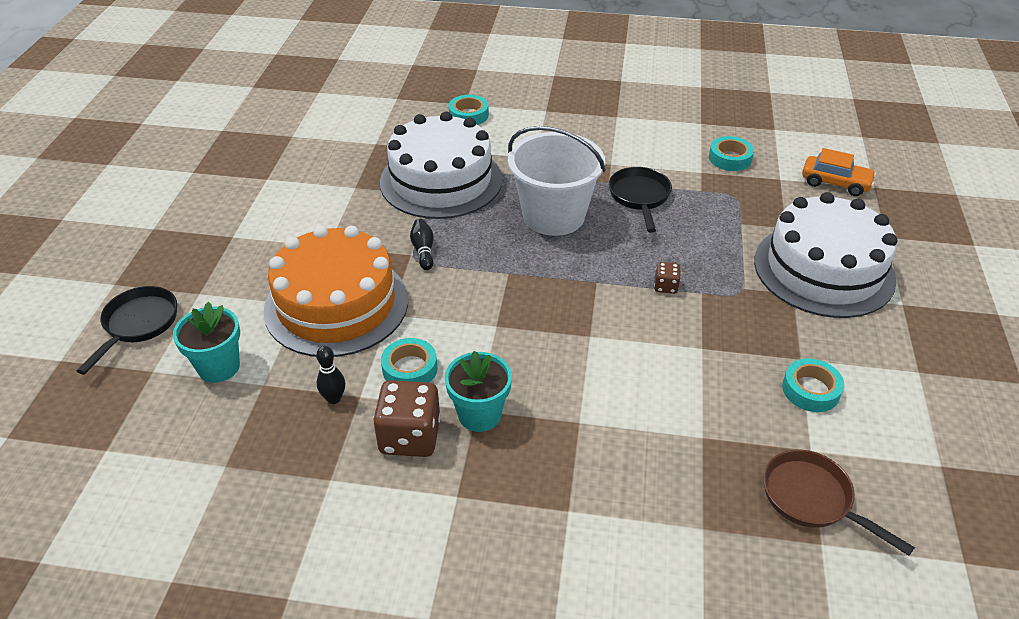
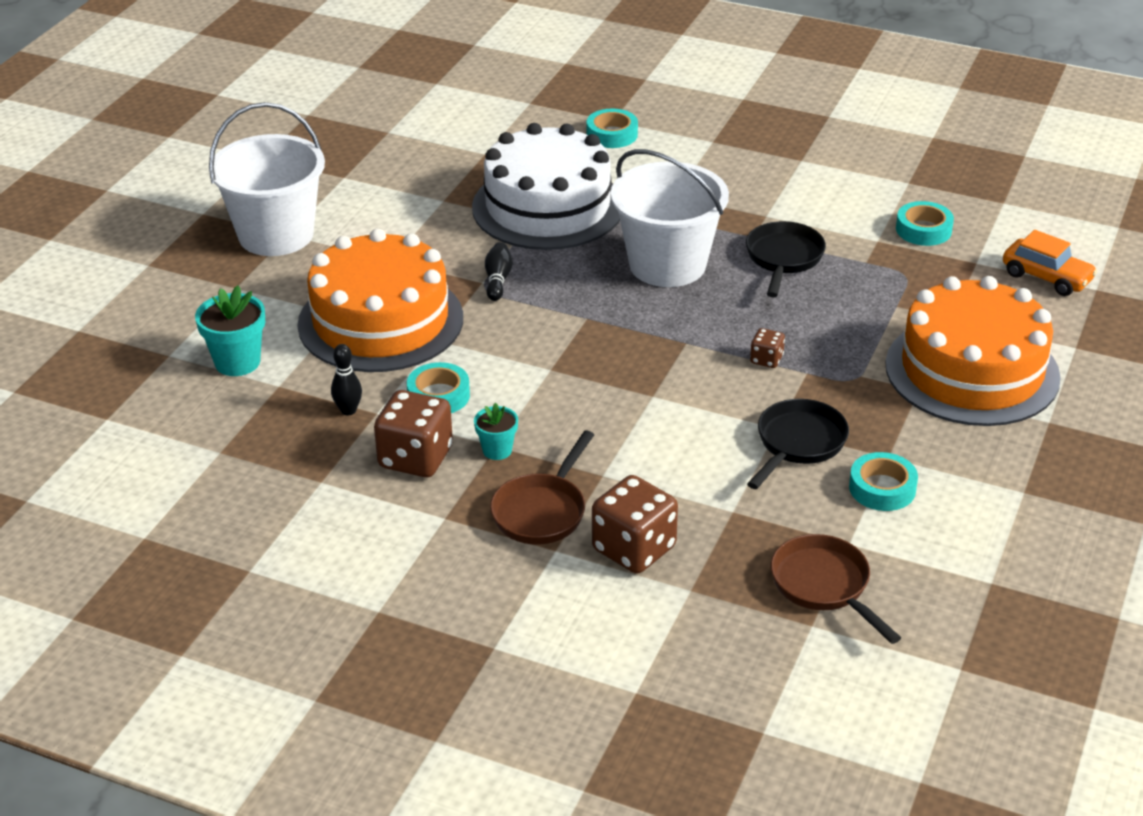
camera: 15 degrees right, 5 degrees down
(138, 324) = (164, 309): black pan -> black pan (798, 444)
(222, 238) = (276, 235): none -> white bucket
(479, 414) = (497, 450): turquoise flower pot -> turquoise flower pot, size x0.61
(541, 471) = (542, 511): none -> brown pan
(636, 494) = (634, 549): none -> brown dice
(823, 269) = (972, 371): white cake -> orange cake

